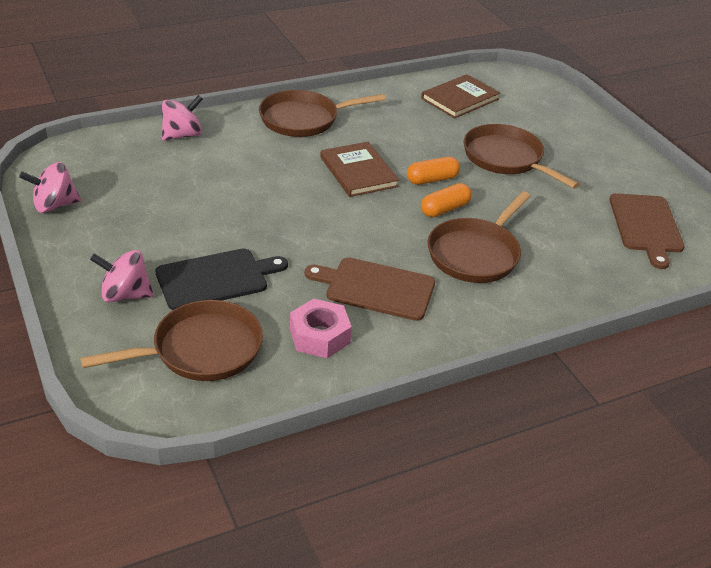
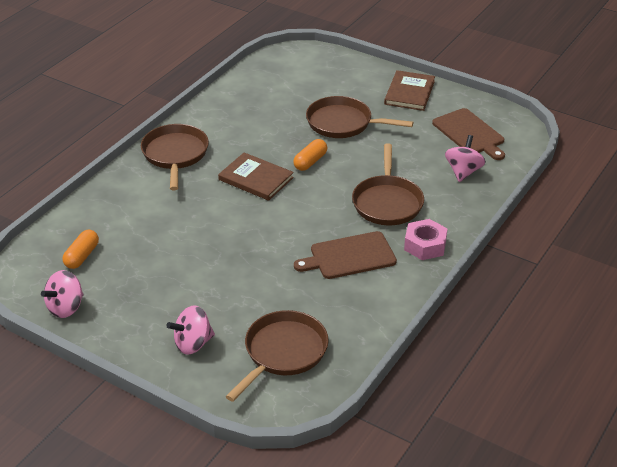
camera: 30 degrees left, 0 degrees up
(182, 135) = (99, 208): pink spinning top -> pink spinning top (463, 172)
(216, 279) = (241, 302): black cutting board -> none
(303, 119) = (175, 155): brown pan -> brown pan turned 135 degrees clockwise
(319, 336) = (346, 305): pink nut -> pink nut (425, 245)
(445, 209) = (339, 180): orange capsule -> orange capsule (82, 256)
(460, 99) = (269, 89): brown book -> brown book (409, 92)

